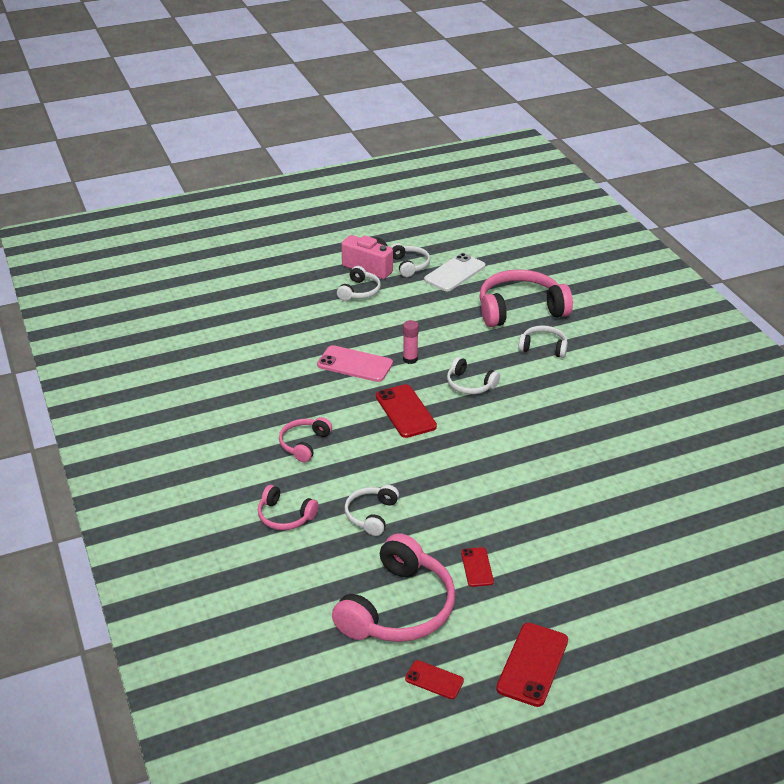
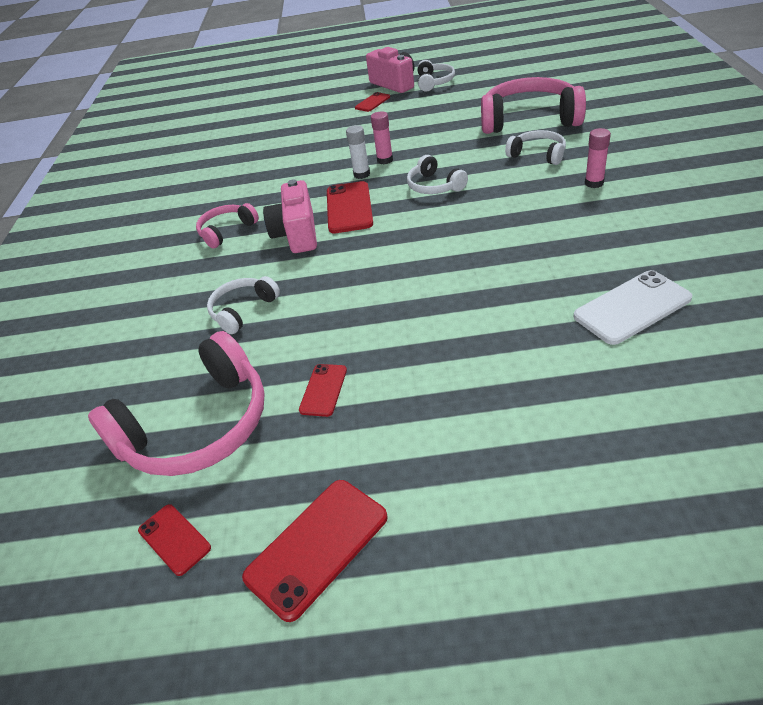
camera: 25 degrees right, 5 degrees up
(285, 516) = (155, 301): pink headphones -> none
(355, 364) = (326, 162): pink phone -> none
(359, 291) = (372, 102): white headphones -> red phone
(374, 441) = (297, 234): none -> pink camera
(397, 376) = (361, 174): none -> white glue stick
(454, 273) = (476, 88): white phone -> white phone (632, 307)
(599, 374) = (594, 183): none -> pink glue stick

